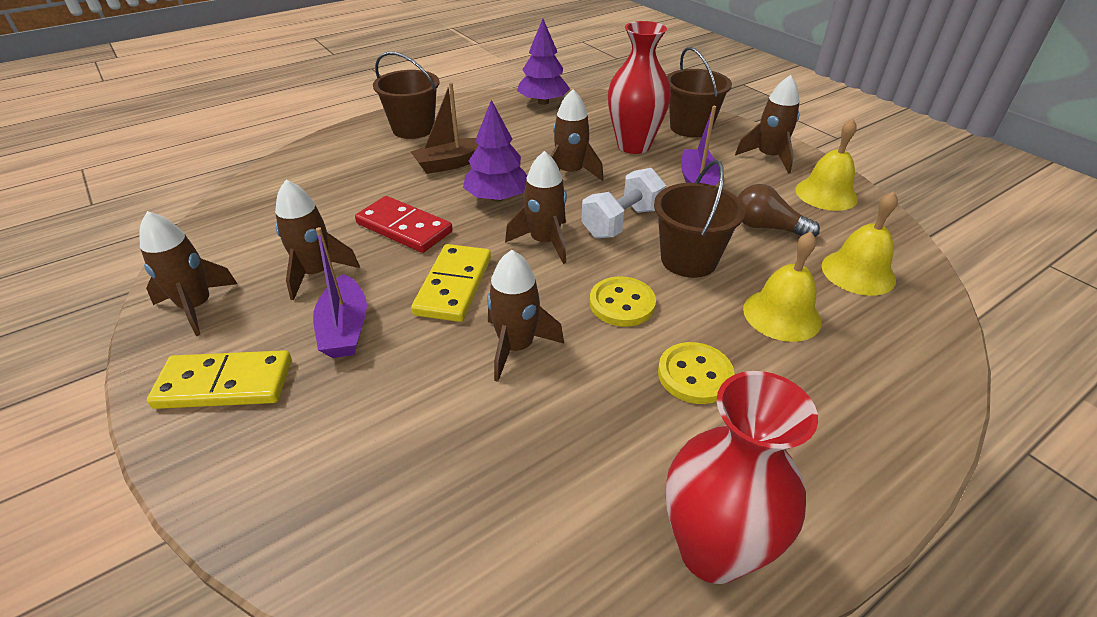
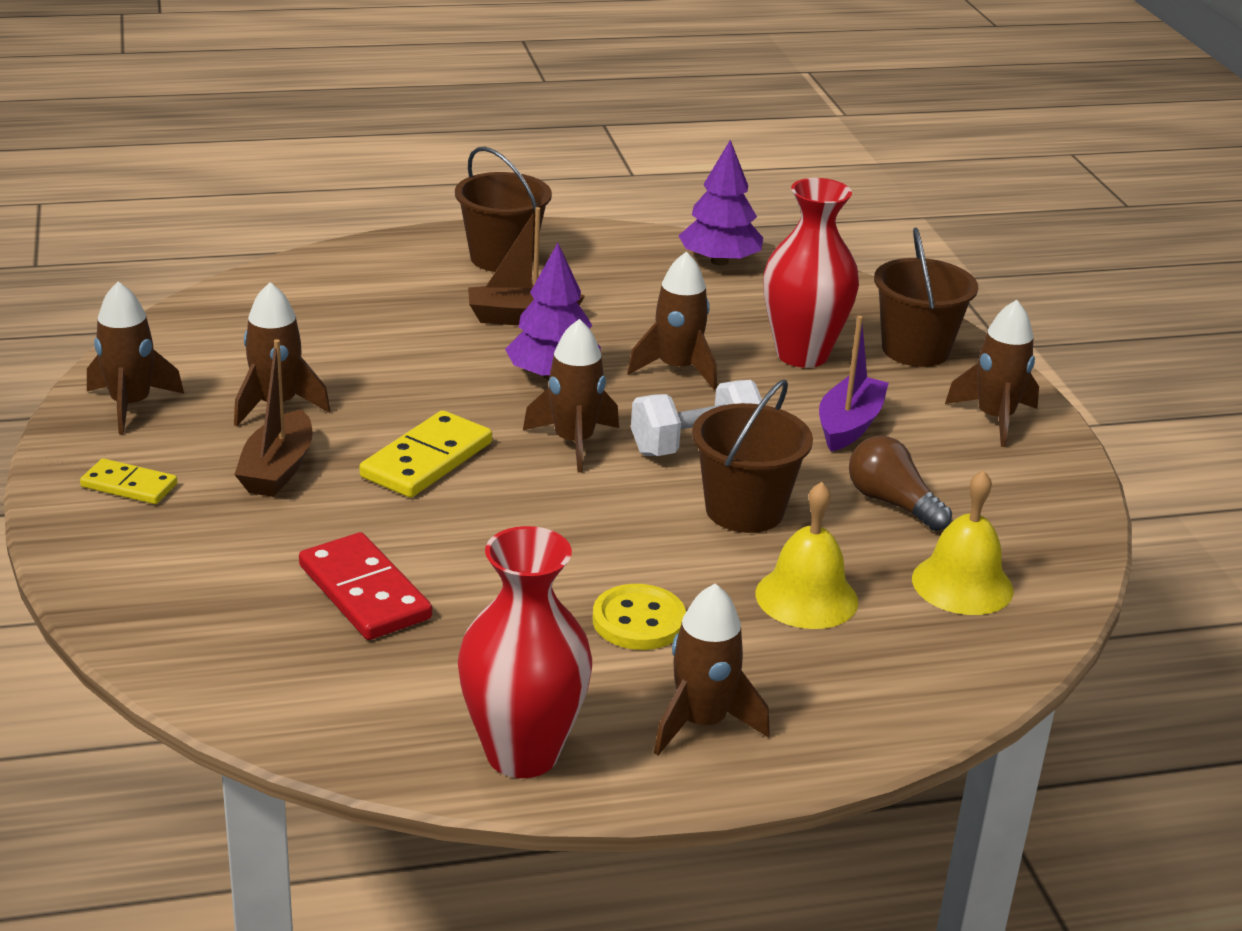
camera: 20 degrees right, 10 degrees down
(225, 384) = (129, 486): yellow domino -> yellow domino, size x0.62
(345, 328) = (277, 469): purple boat -> brown boat
(404, 228) = (409, 381): red domino -> red domino (365, 592)
(516, 347) = (455, 539): brown rocket -> brown rocket (701, 723)
(622, 303) = (615, 532): yellow button -> none
(826, 194) = (1028, 486): yellow bell -> none

